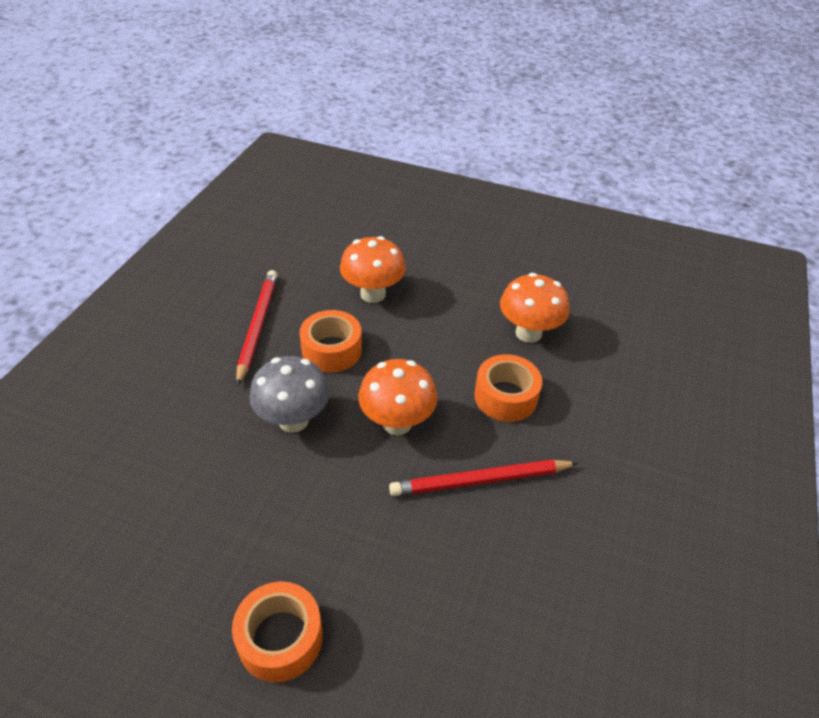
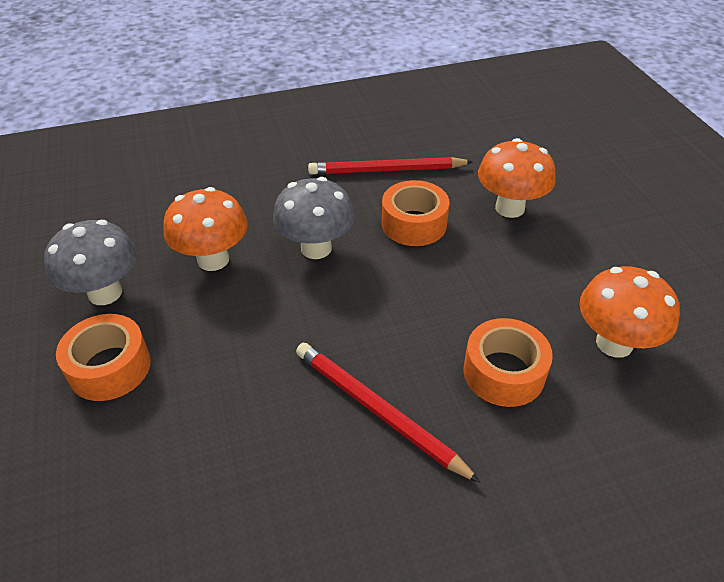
camera: 55 degrees right, 0 degrees up
(182, 600) = (105, 293): none -> grey mushroom
(257, 326) = (387, 170): red pencil -> red pencil turned 150 degrees counterclockwise
(397, 423) = (381, 311): orange mushroom -> orange mushroom (213, 260)

